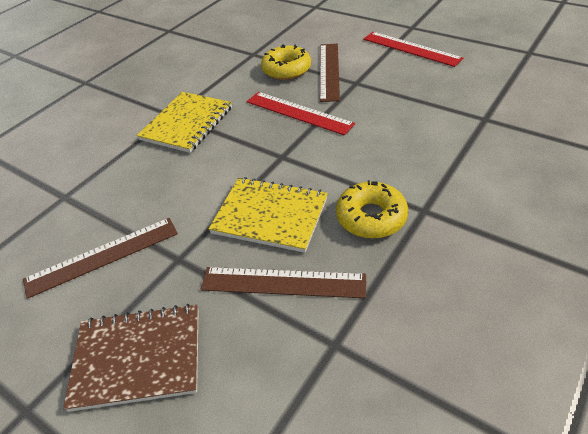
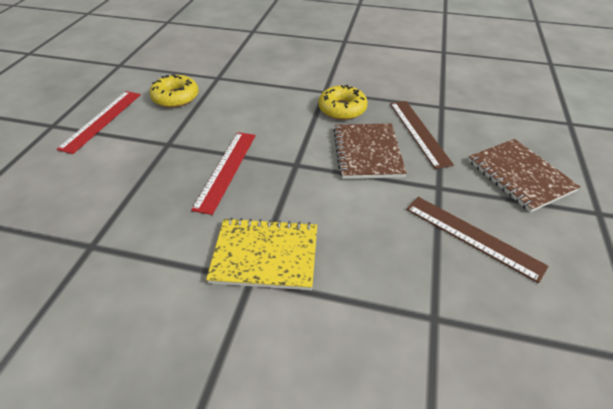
camera: 115 degrees left, 0 degrees up
(270, 216) = (367, 152): yellow notebook -> brown notebook
(286, 69) = (138, 200): yellow donut -> yellow donut (175, 97)
(329, 71) = (144, 166): brown ruler -> none

